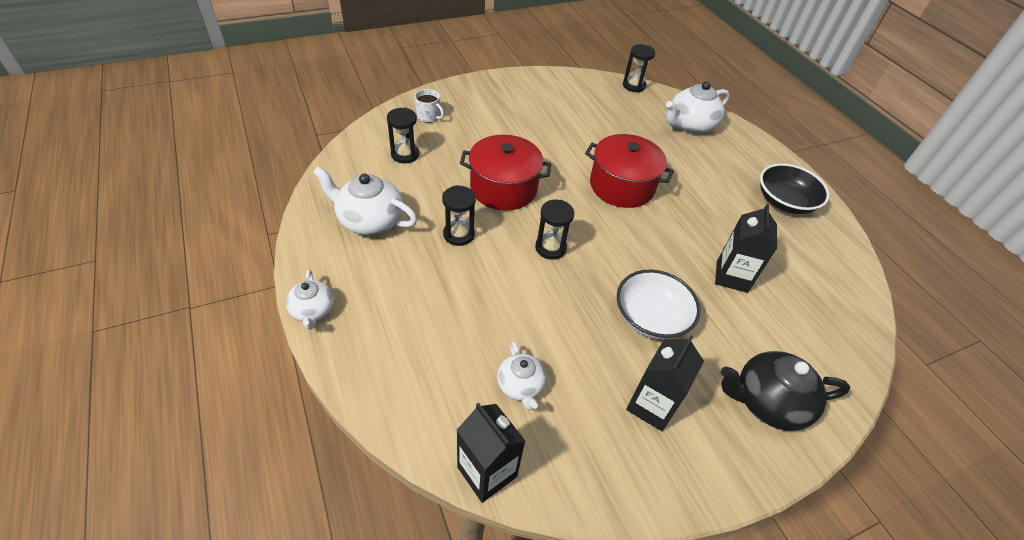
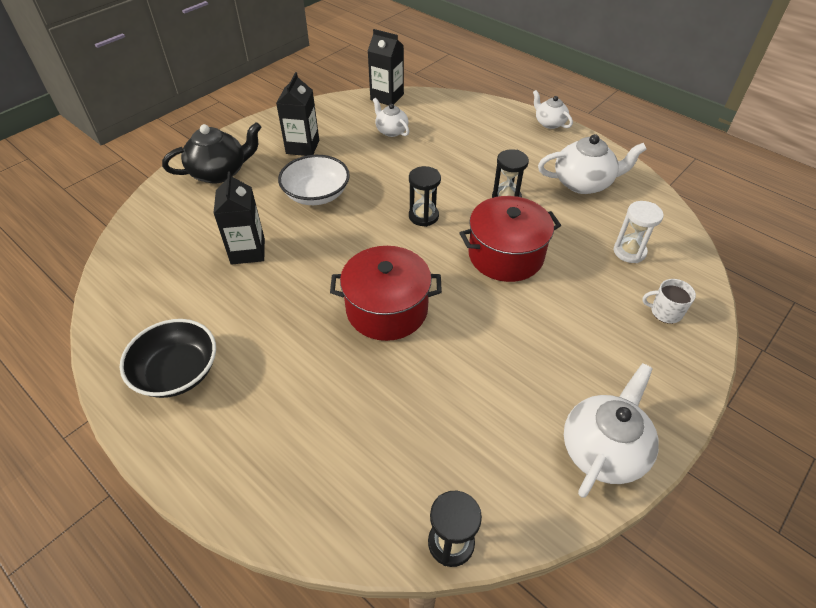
camera: 160 degrees right, 0 degrees up
(405, 154) = (629, 252): black hourglass -> white hourglass
(690, 125) = (325, 473): white teapot -> white teapot (603, 449)

